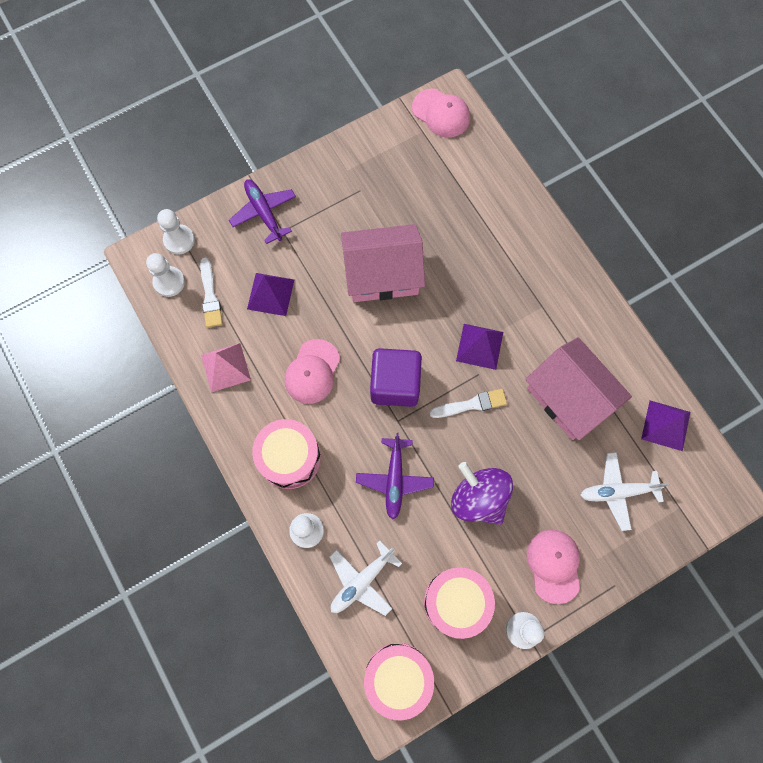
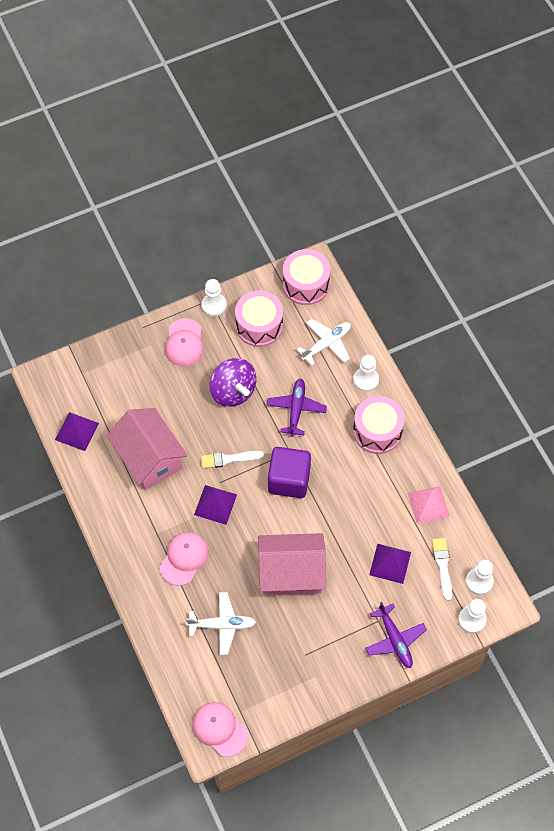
camera: 175 degrees left, 10 degrees down
(312, 372) = (356, 495): pink cap -> pink cap (184, 558)
(617, 492) = (126, 387): white plane -> white plane (222, 625)

